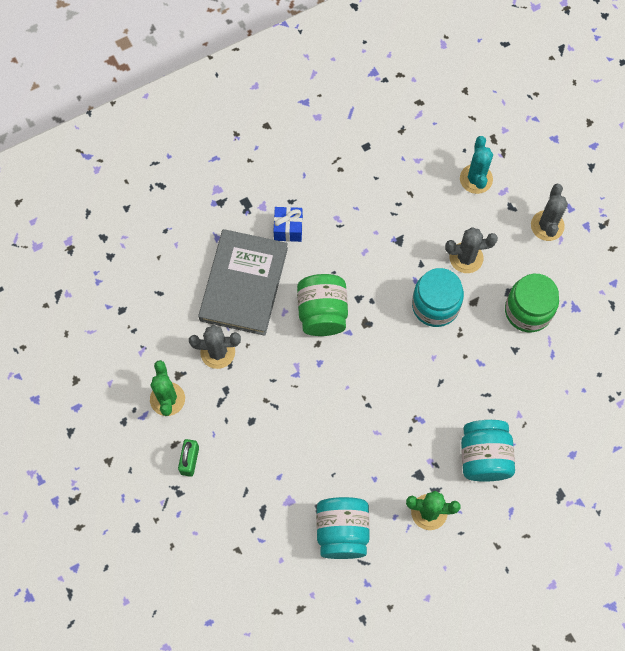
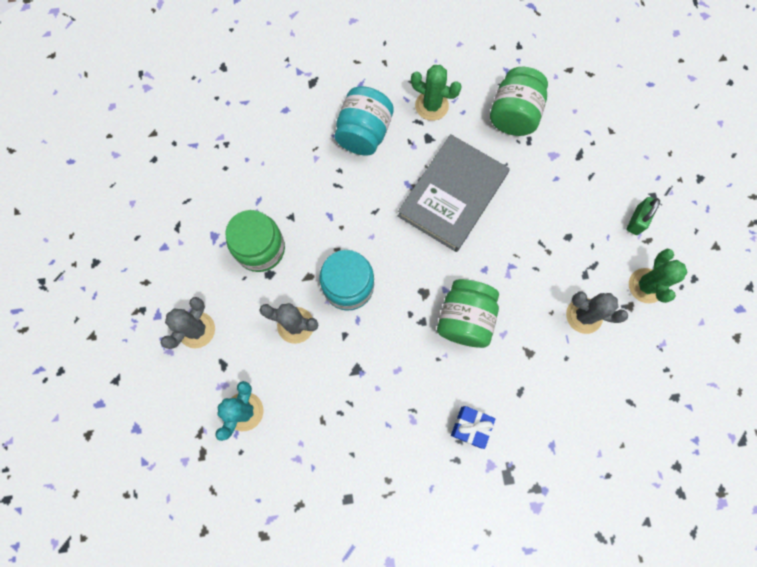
camera: 160 degrees left, 5 degrees up
(244, 284) = (537, 379): grey book -> grey book (452, 195)
(342, 532) = (513, 115): turquoise jar -> green jar

